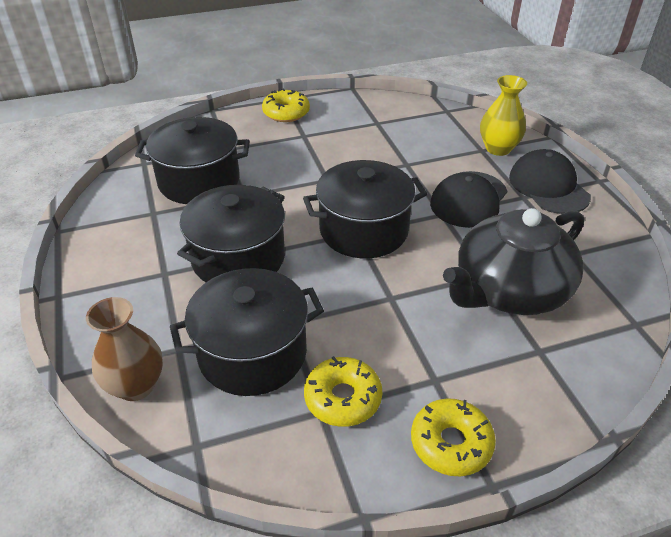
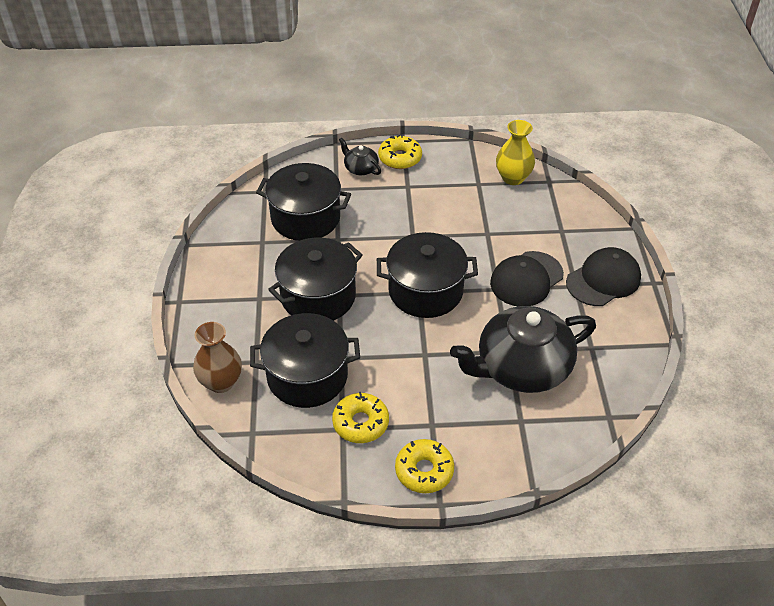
camera: 15 degrees right, 5 degrees up
(247, 127) = (360, 168): none -> black teapot
(498, 148) = (577, 232): yellow vase -> yellow vase (513, 178)
(548, 187) = (603, 280): black cap -> black cap turned 60 degrees clockwise

